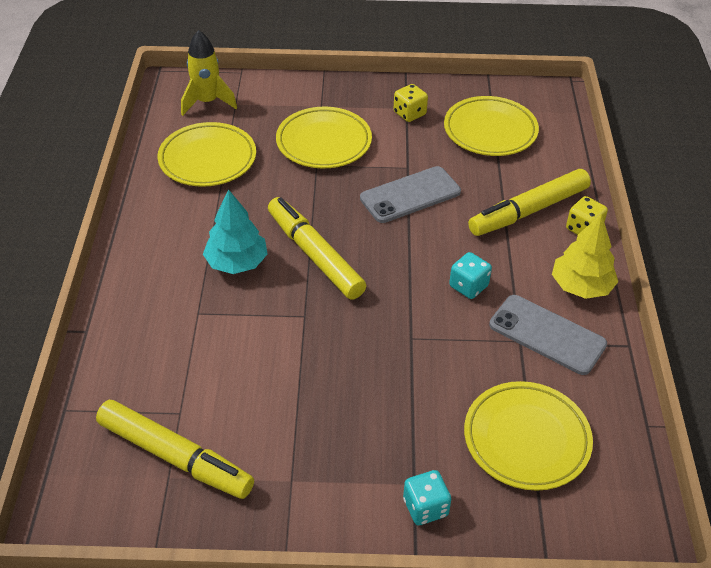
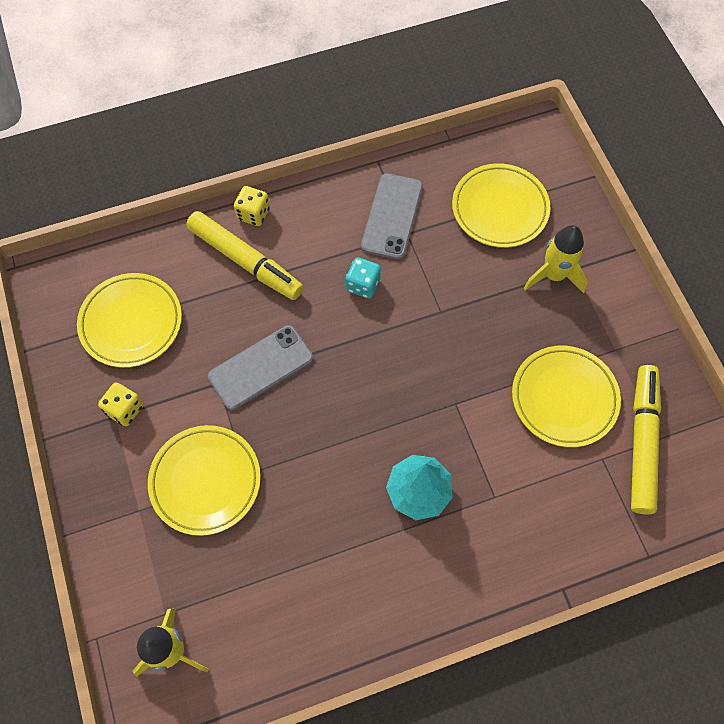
camera: 110 degrees left, 20 degrees up
(207, 159) = (278, 596): yellow plate -> yellow plate (564, 398)
(315, 255) = (378, 424): yellow marker -> none
(410, 195) = (261, 367): grey phone -> grey phone turned 75 degrees counterclockwise
(413, 458) = (553, 275): none -> yellow rocket
(425, 507) = (589, 256): turquoise dice -> none
(581, 286) = (326, 203): yellow tree -> none

